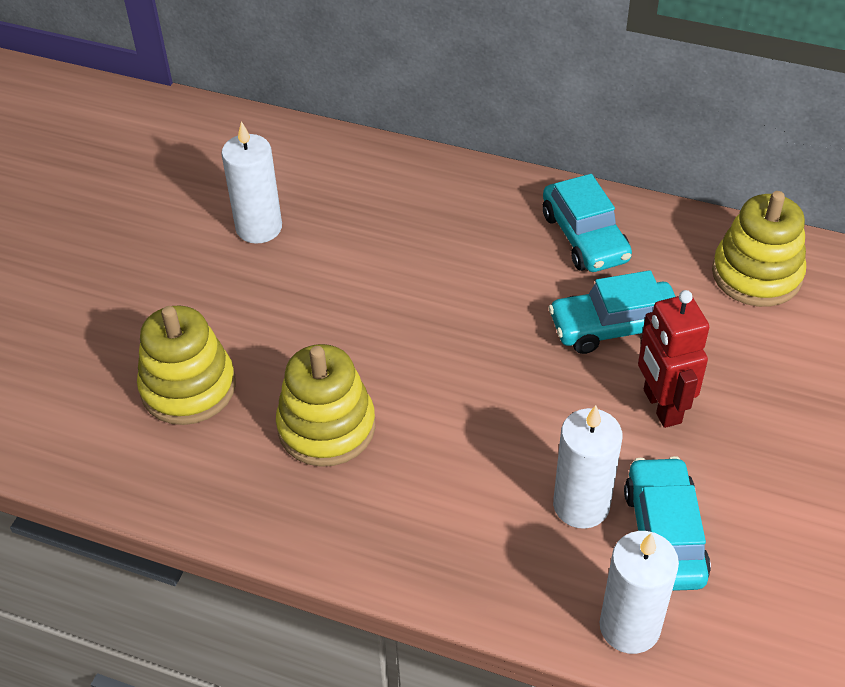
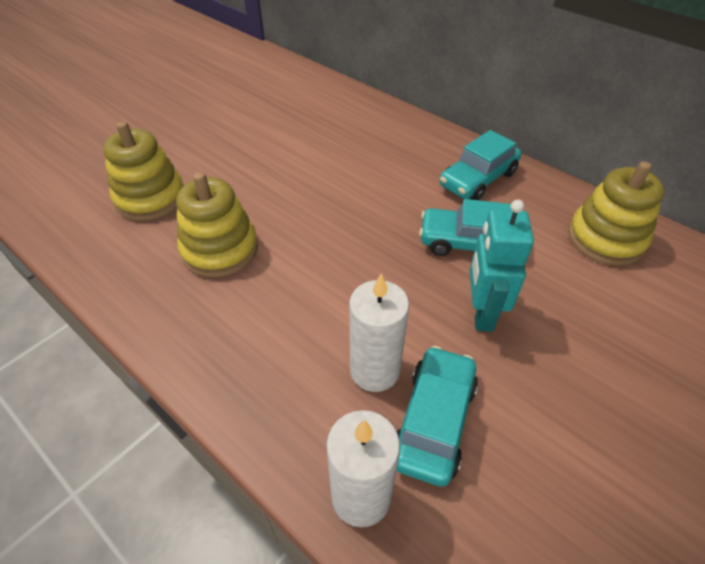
camera: 20 degrees right, 0 degrees up
(259, 228) = (261, 120): white candle -> none
(585, 237) = (478, 179): turquoise car -> turquoise car turned 45 degrees clockwise
(661, 406) = (481, 313): red robot -> turquoise robot

